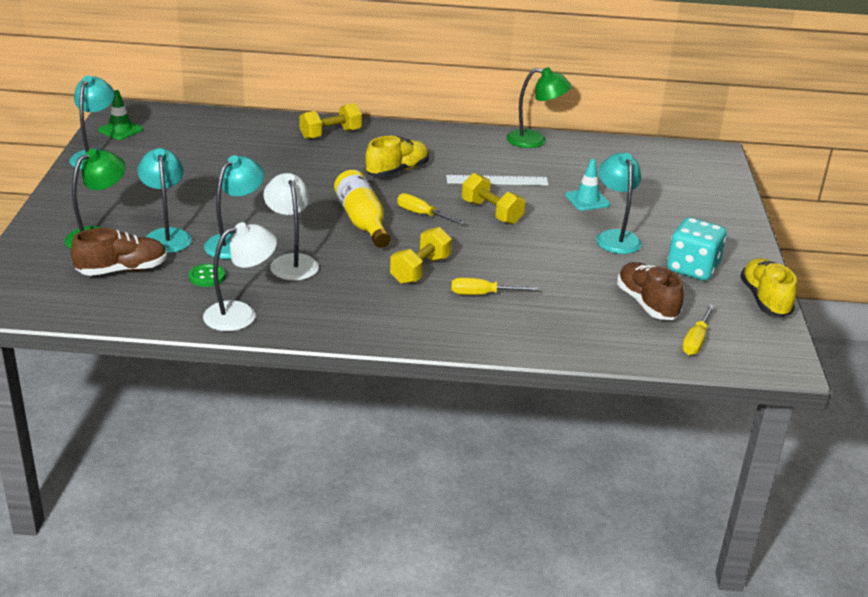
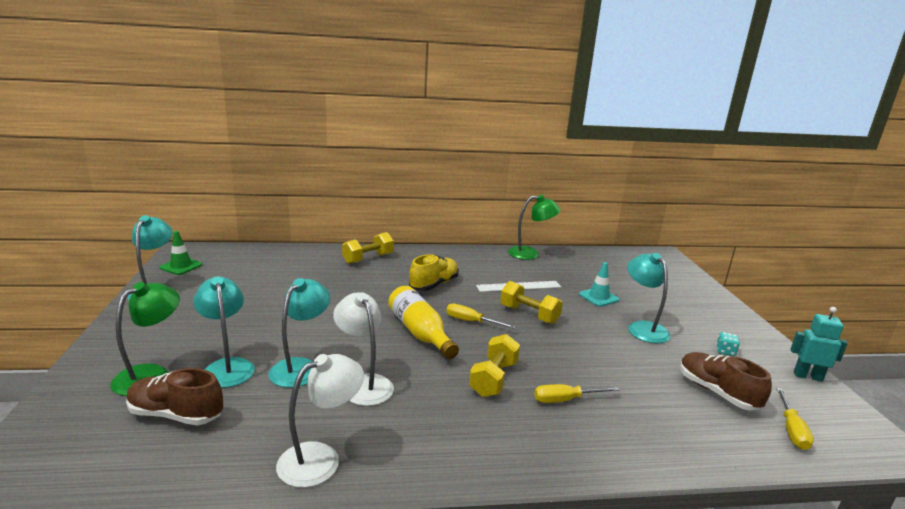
camera: 10 degrees left, 10 degrees down
(122, 270) = (176, 414): brown shoe -> brown shoe turned 135 degrees counterclockwise
(207, 277) = (275, 412): green button -> none
(692, 269) = (725, 351): turquoise dice -> turquoise dice, size x0.43
(765, 300) = (807, 376): yellow shoe -> turquoise robot

